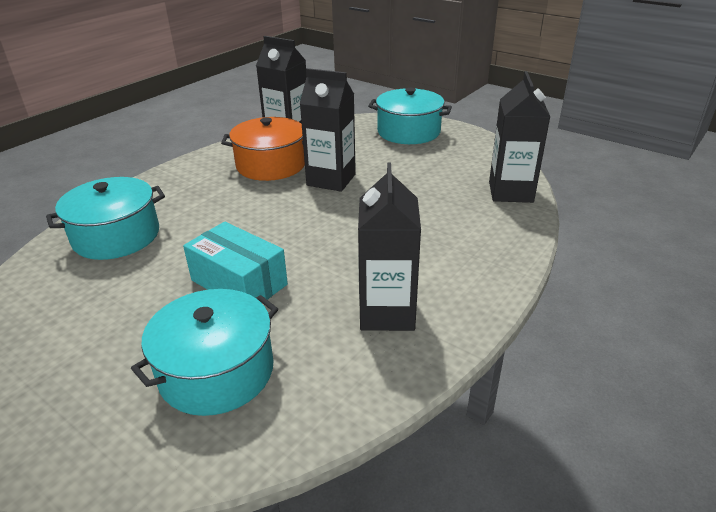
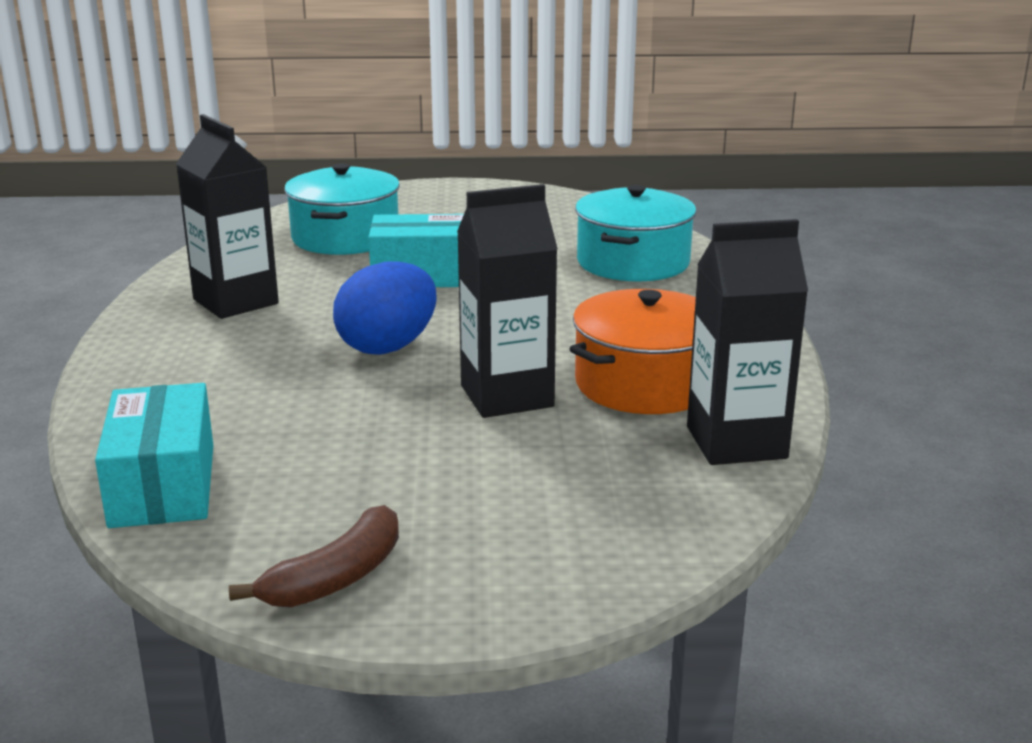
camera: 140 degrees right, 10 degrees down
(342, 228) = (388, 347): none -> blue egg
(408, 132) = (518, 556): turquoise pot -> none
(469, 143) = (336, 578): none -> brown banana
(510, 192) = (163, 485): black carton -> turquoise box

